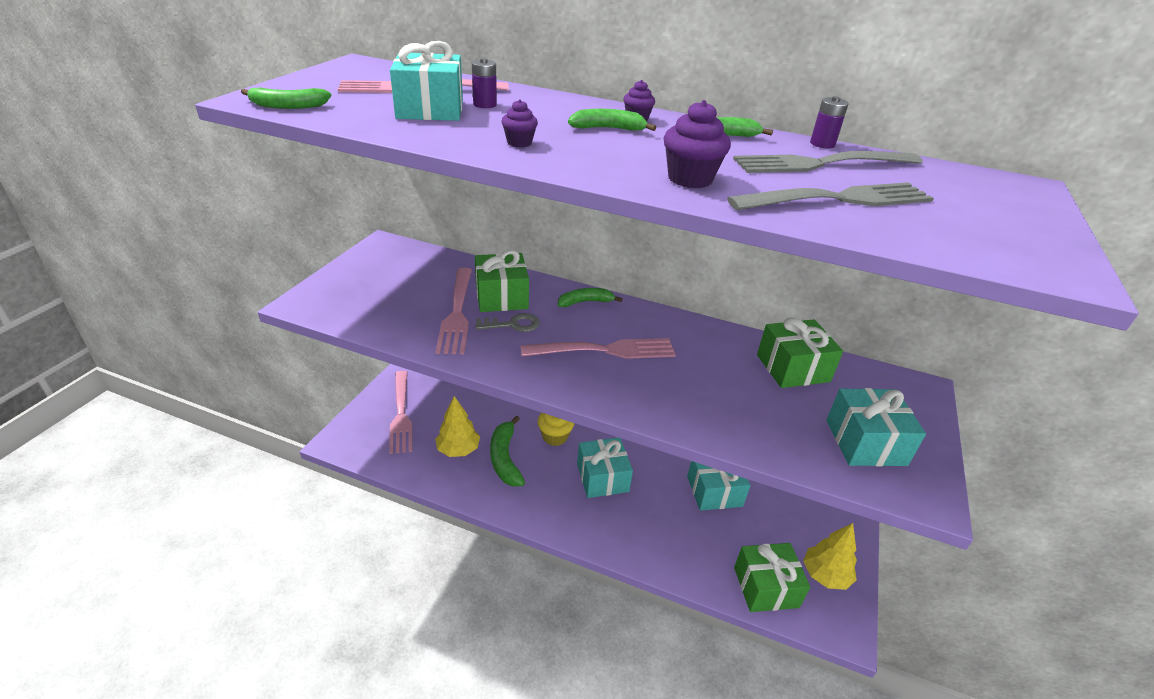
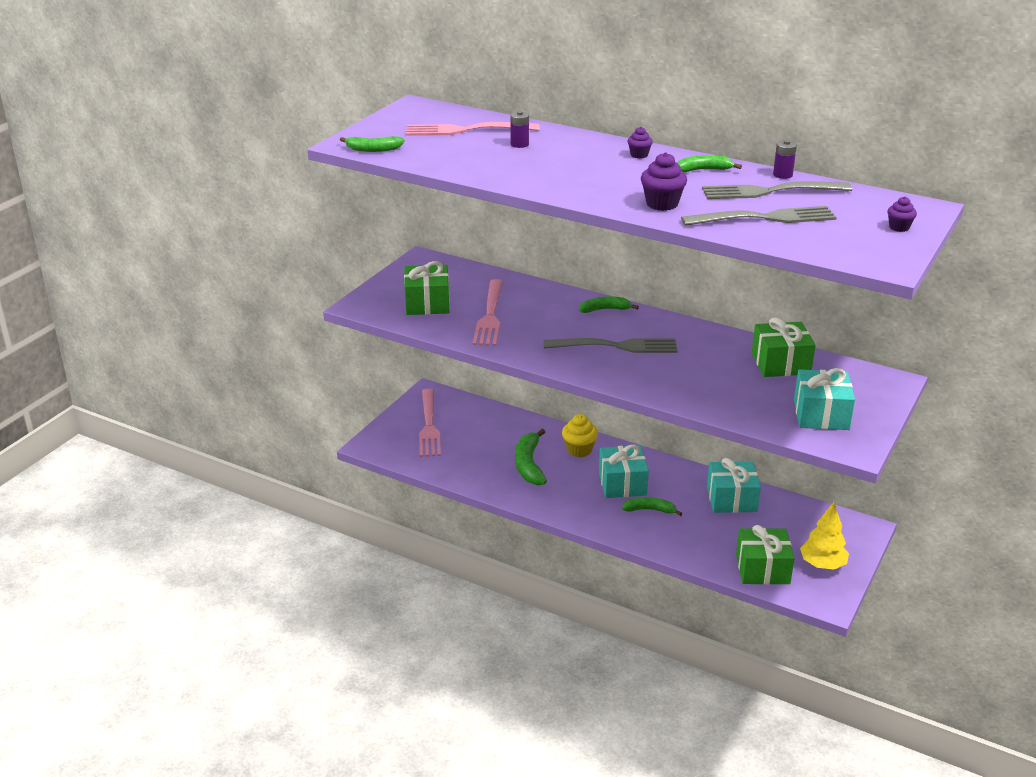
camera: 10 degrees right, 5 degrees down
(430, 109) = (478, 150): turquoise gift -> none
(458, 450) = (484, 456): yellow tree -> none
(501, 297) = (529, 304): green gift -> green gift (427, 303)
(513, 324) = (538, 325): grey key -> none
(519, 143) = (543, 177): purple cupcake -> purple cupcake (899, 227)
(605, 350) = (616, 346): pink fork -> grey fork
(608, 129) = (613, 164): green banana -> green banana (650, 510)

